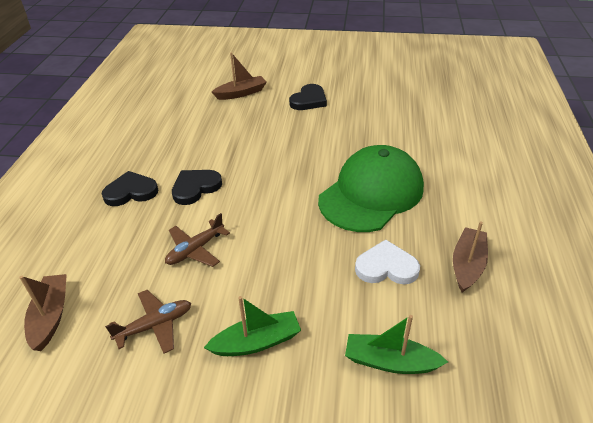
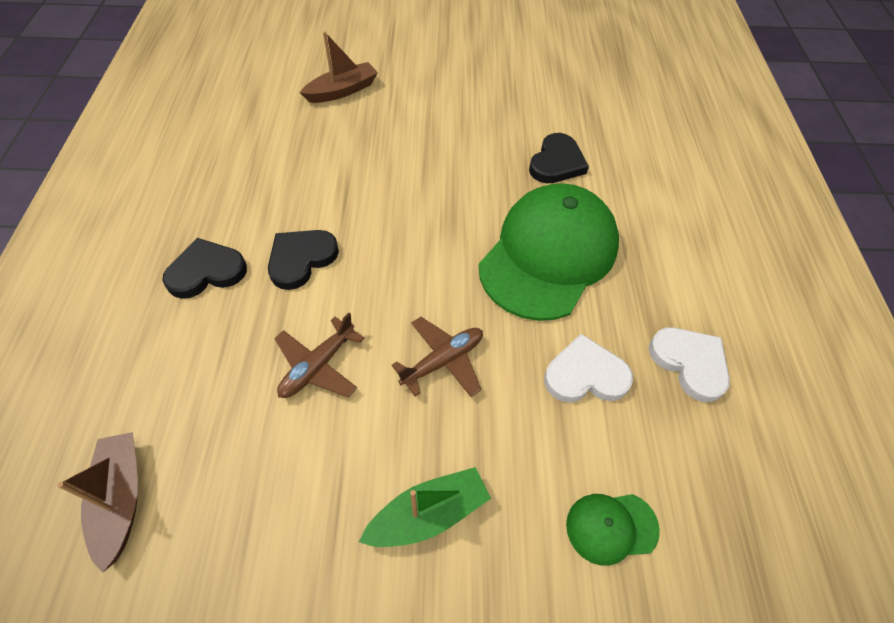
camera: 10 degrees left, 15 degrees up
(155, 325) = (279, 500): brown plane -> brown plane (443, 361)
(309, 100) = (440, 100): black heart -> black heart (556, 163)
(390, 361) = (611, 527): green boat -> green cap
(467, 265) = (689, 363): brown boat -> white heart

